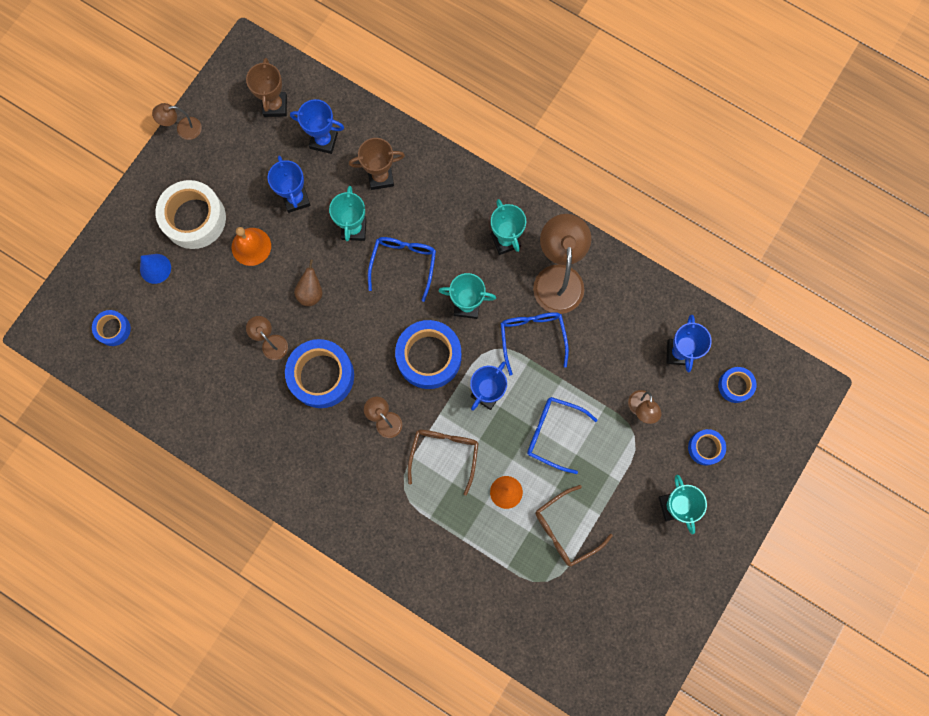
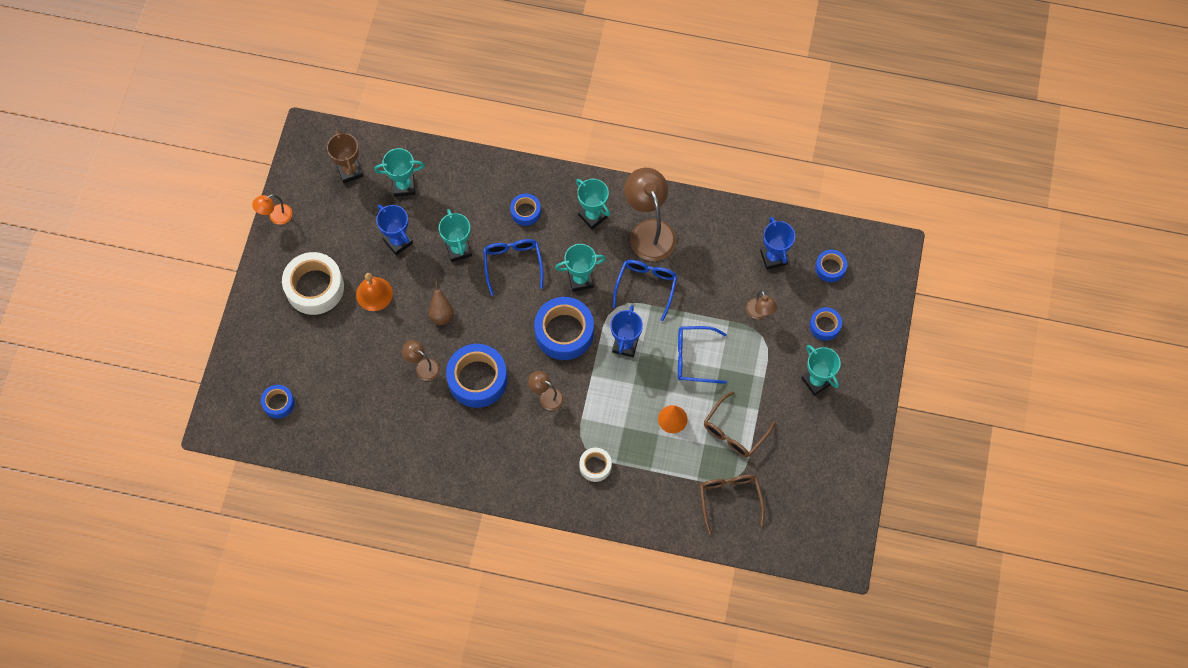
camera: 20 degrees left, 10 degrees down
(155, 268) = (296, 340): blue cone -> none
(183, 129) = (276, 216): brown lamp -> orange lamp
(323, 141) = (404, 186): blue trophy -> turquoise trophy
(380, 177) = (465, 200): brown trophy -> none
(407, 514) = (595, 466): none -> white tape
(438, 212) = (525, 212): none -> blue tape
(444, 454) = (608, 407): brown glasses -> brown glasses (730, 499)
(532, 337) = (646, 287): blue glasses -> blue glasses turned 45 degrees clockwise

